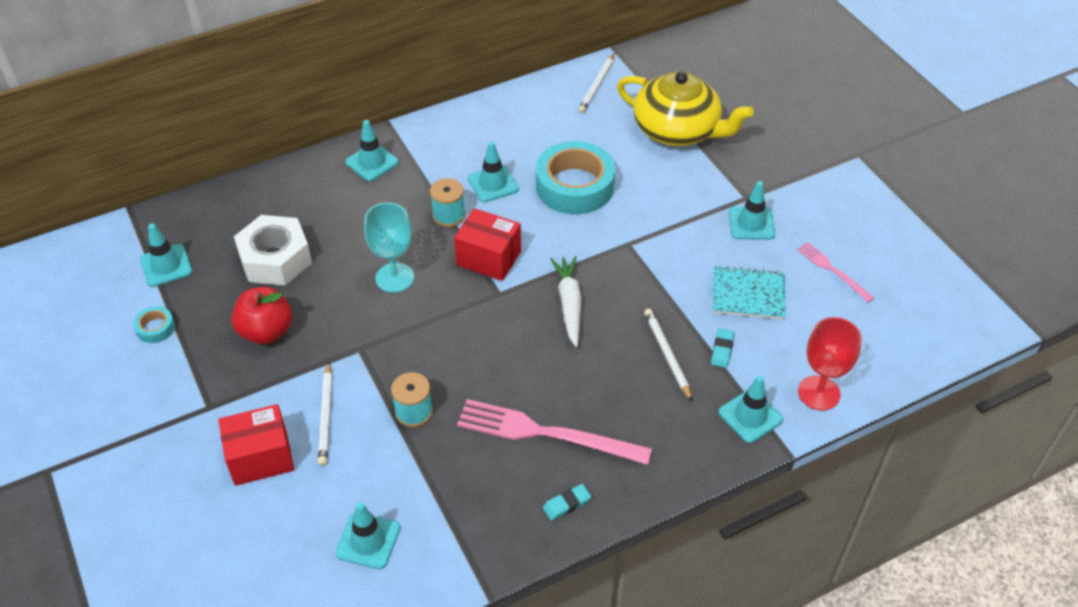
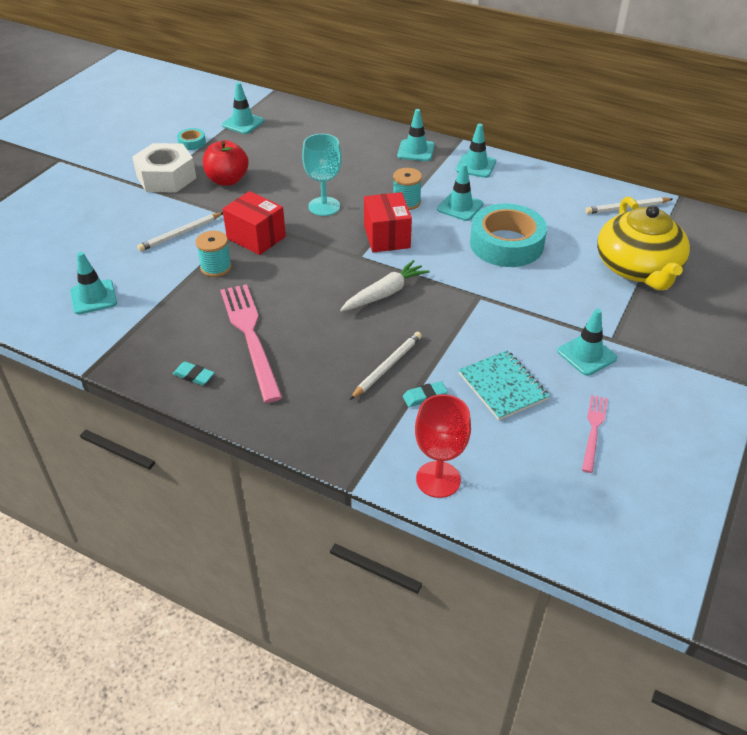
camera: 55 degrees right, 5 degrees down
(261, 457) = (126, 225): red box -> red box (256, 237)
(275, 259) = (289, 156): white nut -> white nut (166, 177)
(750, 416) = (370, 444): turquoise traffic cone -> turquoise traffic cone (475, 166)

